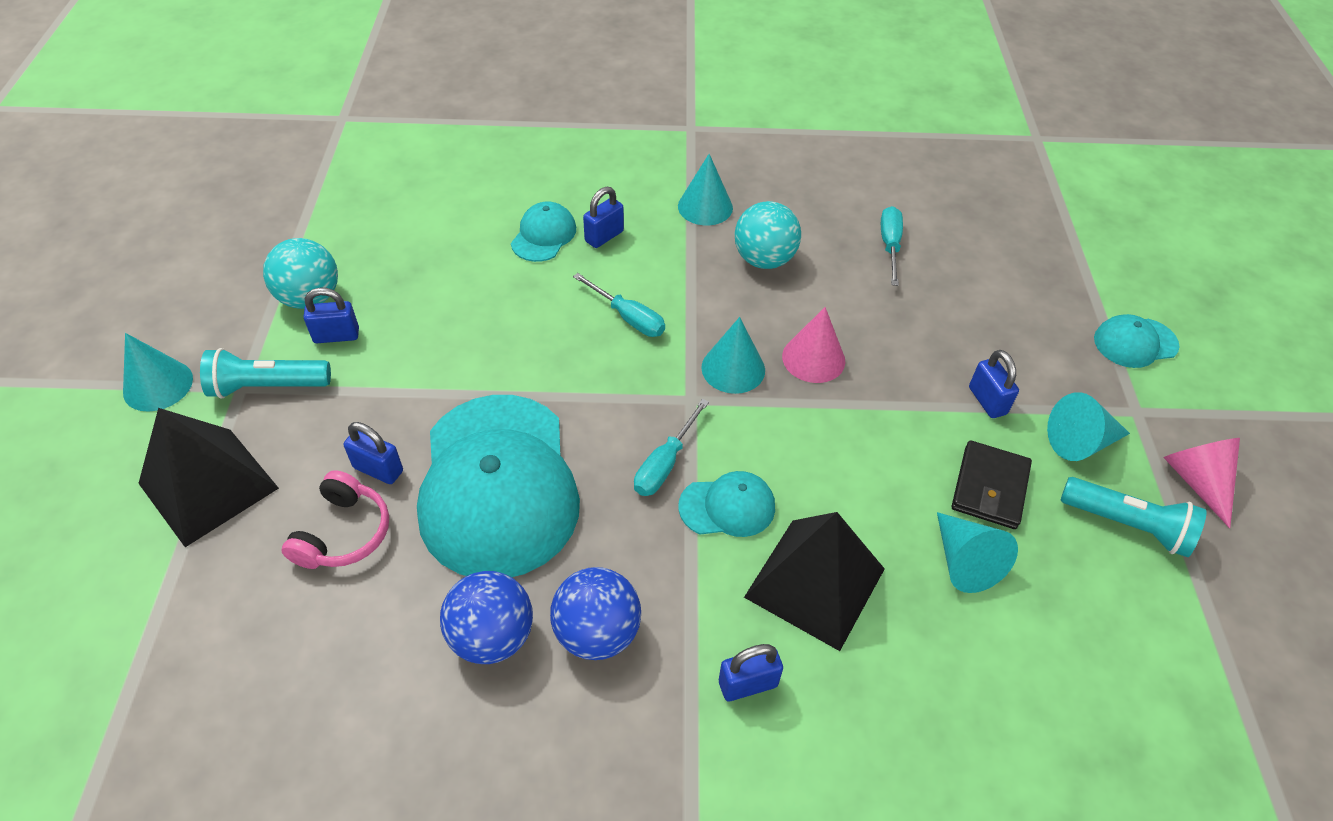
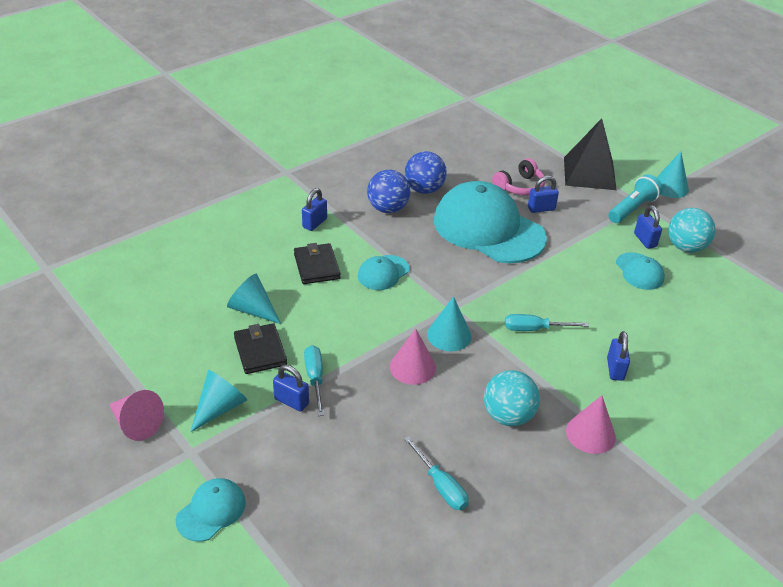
camera: 140 degrees right, 10 degrees down
(336, 335) = (645, 240): blue padlock -> blue padlock turned 60 degrees counterclockwise
(343, 533) = (519, 186): pink headphones -> pink headphones turned 105 degrees counterclockwise
(544, 235) = (645, 348): turquoise cap -> turquoise cap (639, 271)
(665, 463) = (430, 274): turquoise screwdriver -> turquoise screwdriver (315, 378)
(705, 207) = (590, 433): turquoise cone -> pink cone
(815, 582) = (317, 266): black pyramid -> black wallet
(1128, 525) = (172, 373): turquoise flashlight -> none

